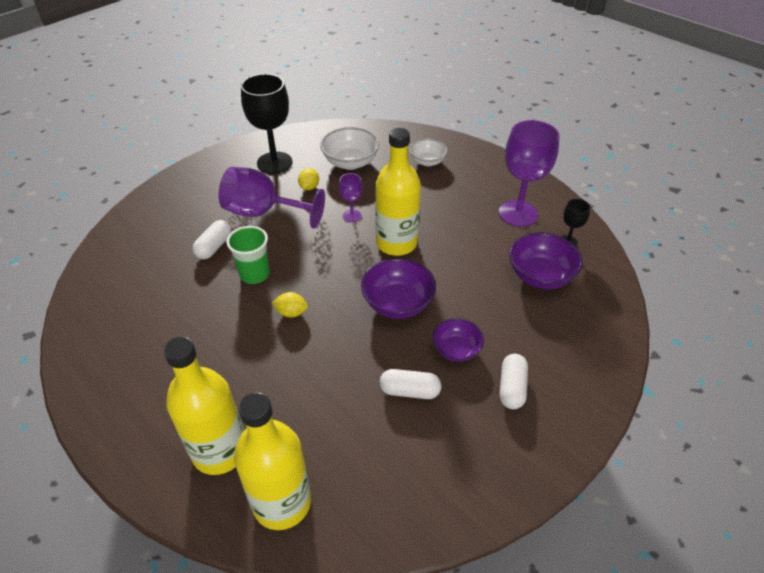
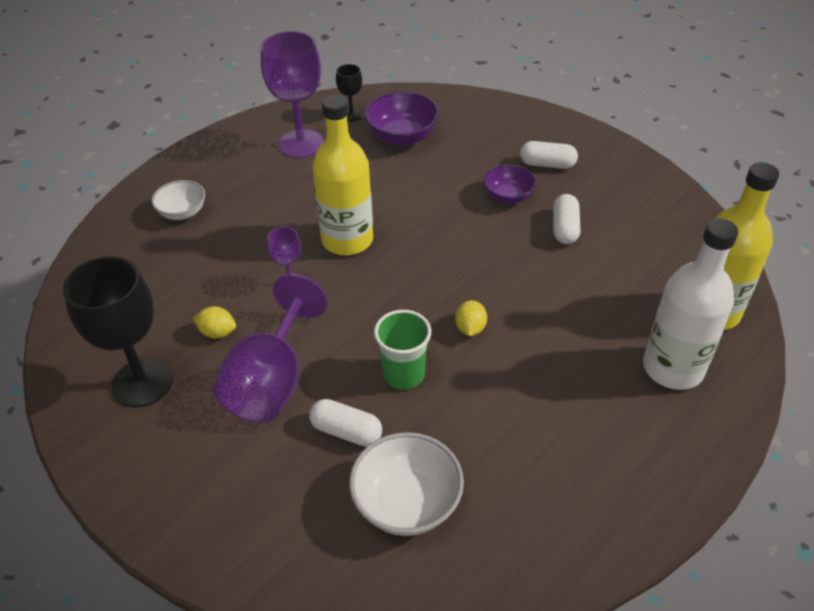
camera: 90 degrees left, 0 degrees up
(220, 451) = (673, 368): yellow bottle -> white bottle
(350, 162) = (165, 290): white bowl -> white bowl (407, 502)
(397, 304) = (448, 238): purple bowl -> none

